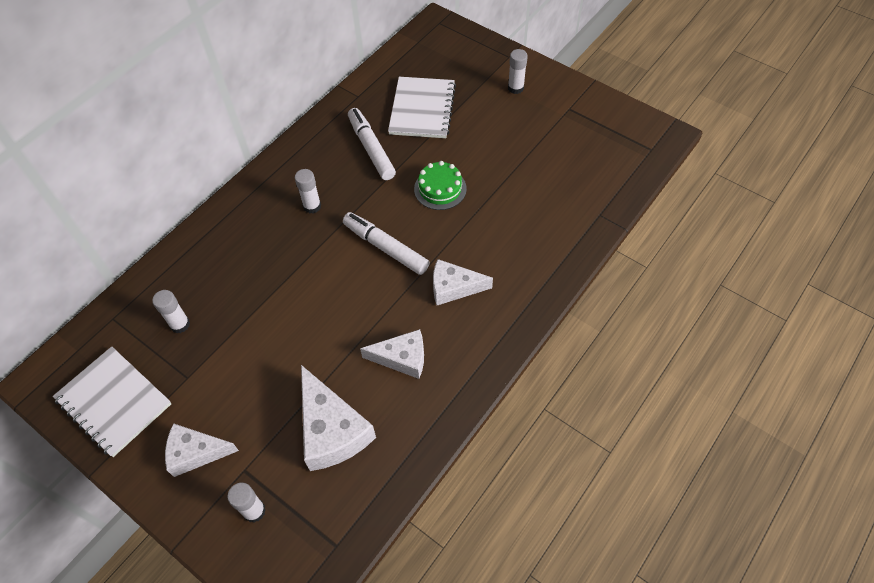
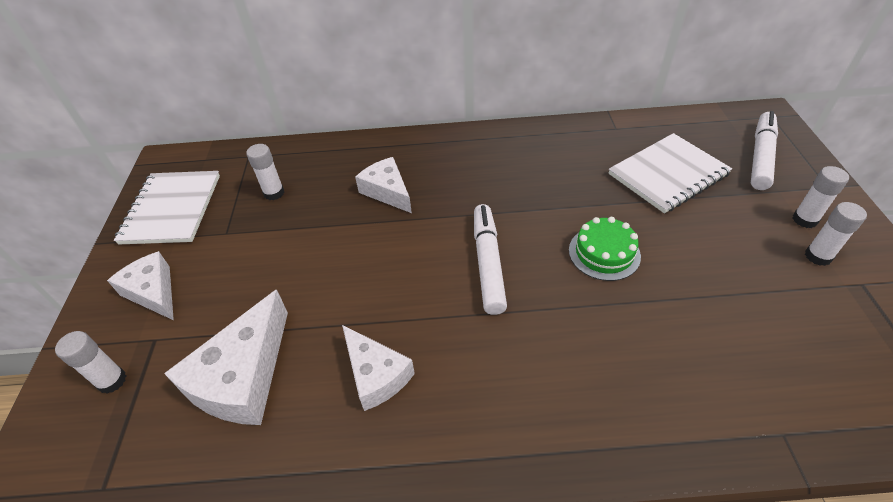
camera: 50 degrees right, 10 degrees down
(312, 206) = (470, 183): white glue stick -> white glue stick (818, 256)
(371, 149) = (577, 174): white marker -> white marker (760, 156)
(454, 287) = (506, 355): white cheese -> white cheese (387, 191)

